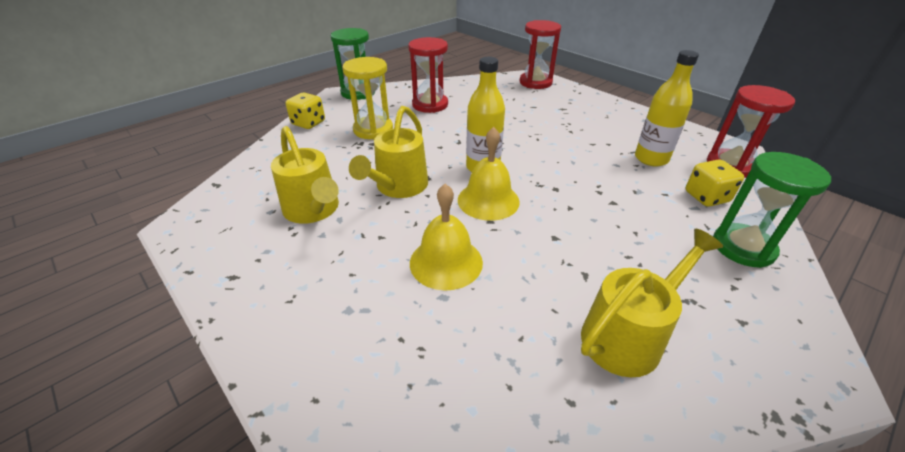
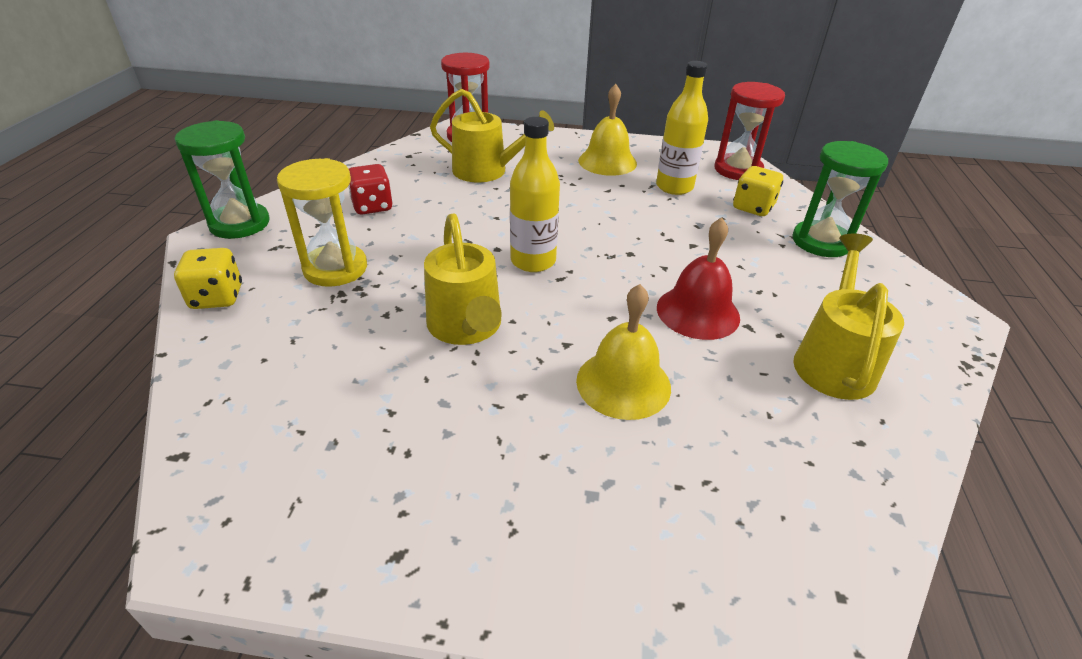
camera: 40 degrees left, 0 degrees up
(314, 210) = (395, 410): yellow watering can -> yellow watering can (487, 171)
(430, 105) = (372, 206): red hourglass -> red dice
(488, 200) = (583, 296): yellow bell -> yellow bell (607, 162)
(556, 246) = (698, 312): none -> red bell

